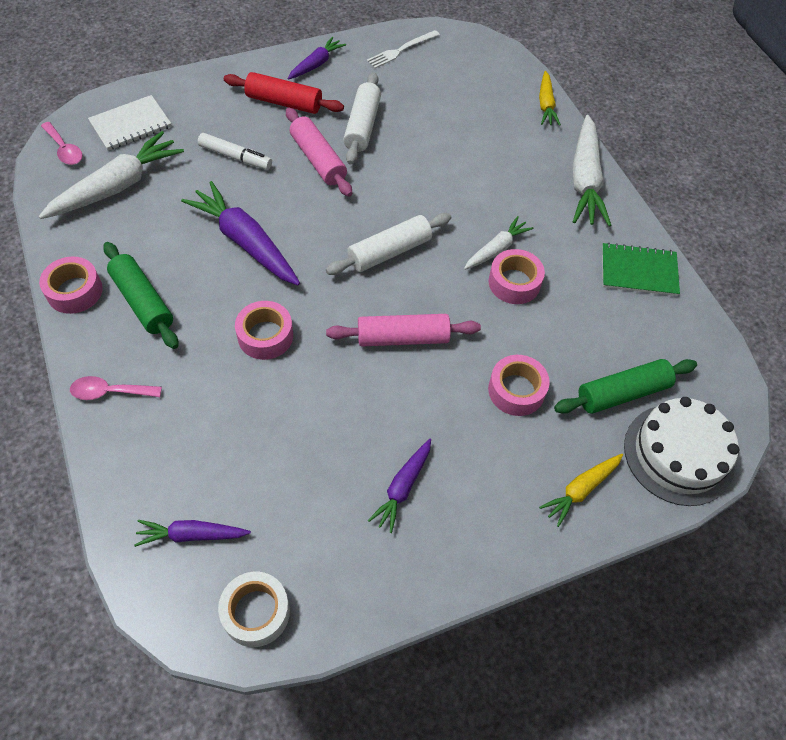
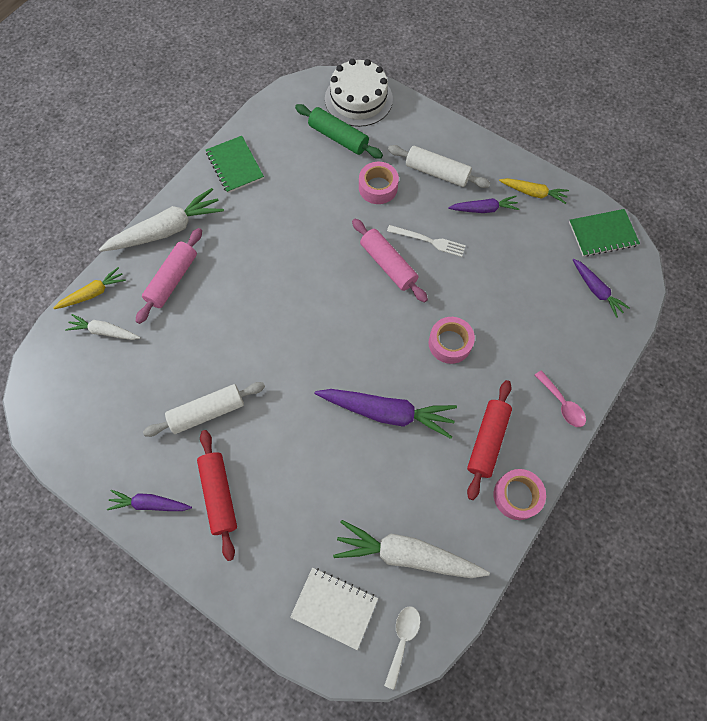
camera: 120 degrees left, 10 degrees up
(64, 149) = (402, 640): pink spoon -> white spoon
(143, 302) = (487, 441): green rolling pin -> red rolling pin
(235, 157) = (309, 485): white marker -> none
(245, 242) = (386, 412): purple carrot -> purple carrot turned 90 degrees counterclockwise
(256, 612) = (602, 234): white tape -> green notebook
(318, 160) = (269, 420): pink rolling pin -> pink rolling pin (172, 280)
(389, 252) = (324, 313): white rolling pin -> white rolling pin (437, 172)
(401, 50) = (84, 443): white fork -> white fork (428, 241)
(496, 249) = (274, 251): white carrot -> white carrot (105, 331)
(514, 282) = (296, 227): pink tape -> none
(581, 490) = (416, 131): yellow carrot -> yellow carrot (533, 193)

